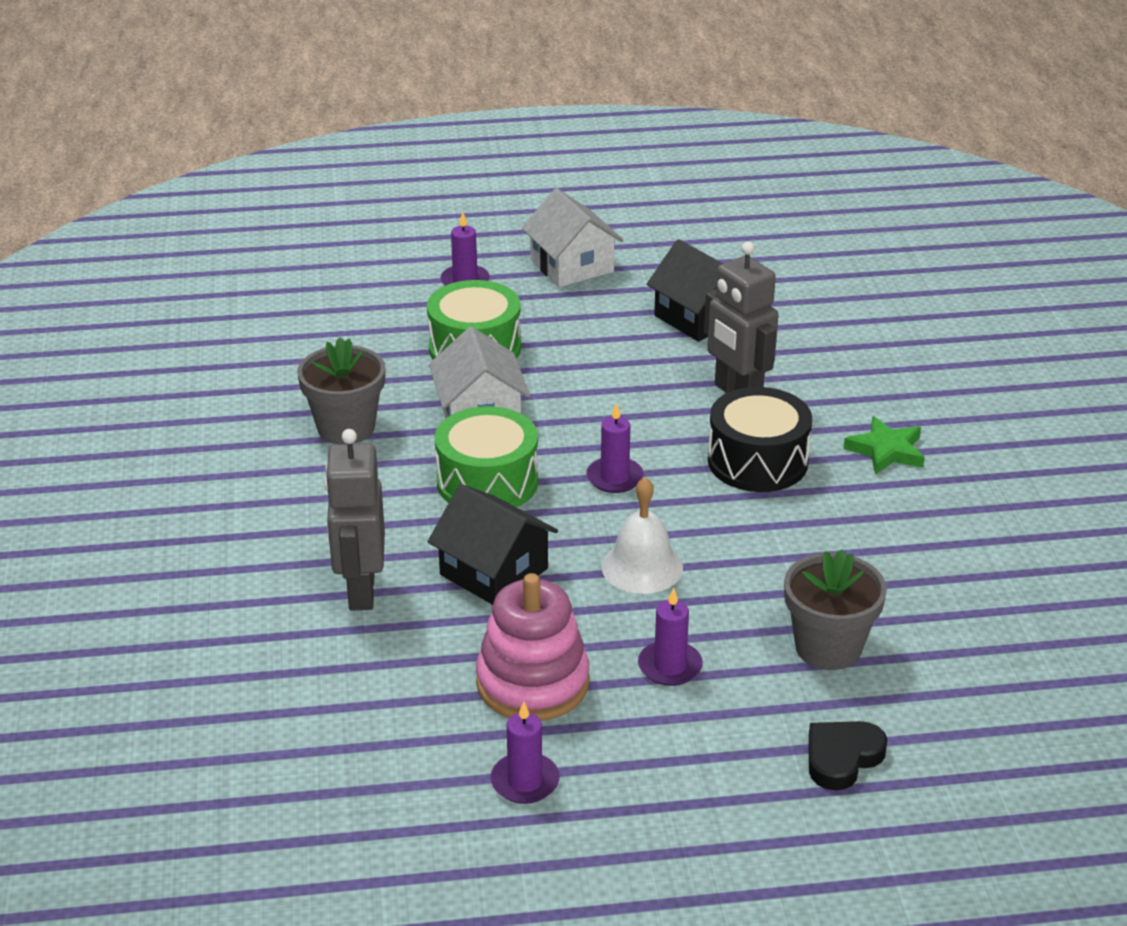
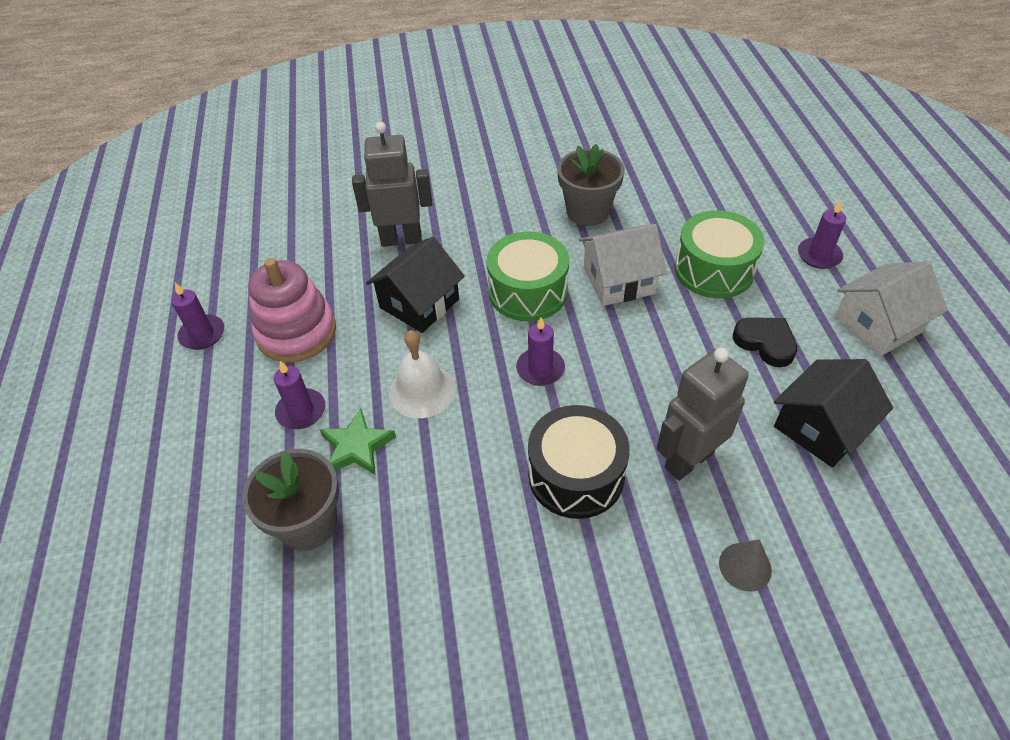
camera: 90 degrees right, 15 degrees up
(842, 758) = (175, 527): black heart -> black heart (765, 343)
(849, 377) = (745, 566): none -> grey cone
(886, 450) = (609, 596): green star -> green star (357, 446)

